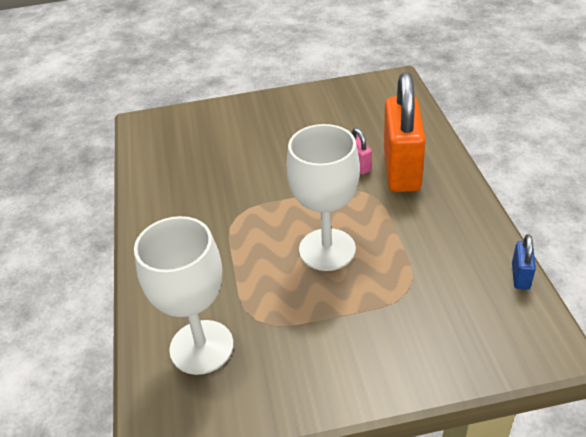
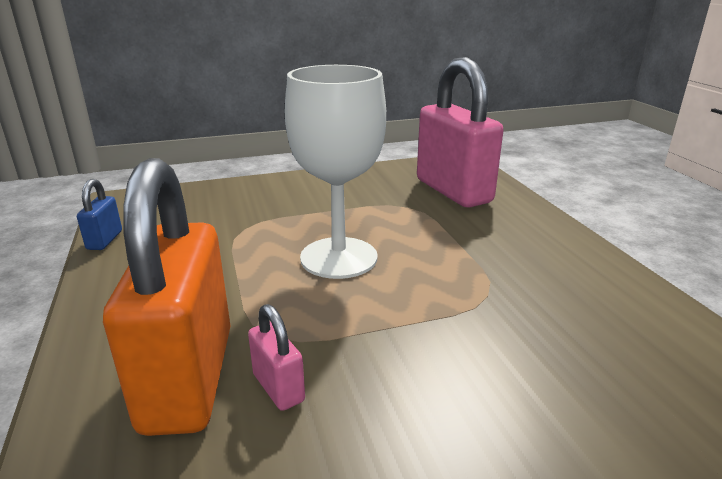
camera: 170 degrees right, 15 degrees down
(201, 347) = (453, 191): white goblet -> pink padlock

